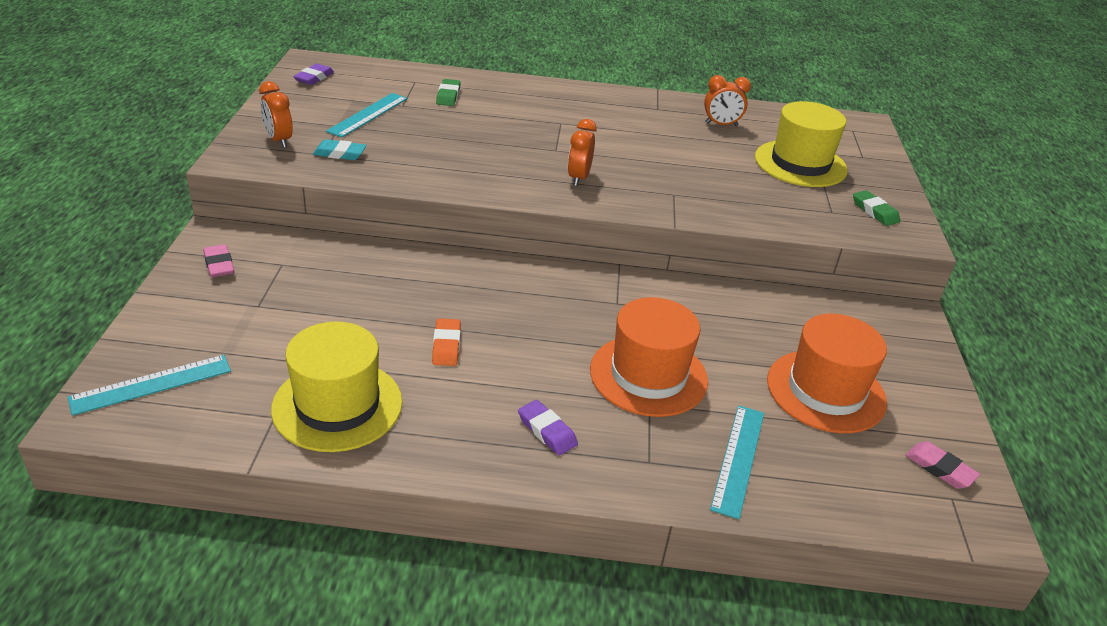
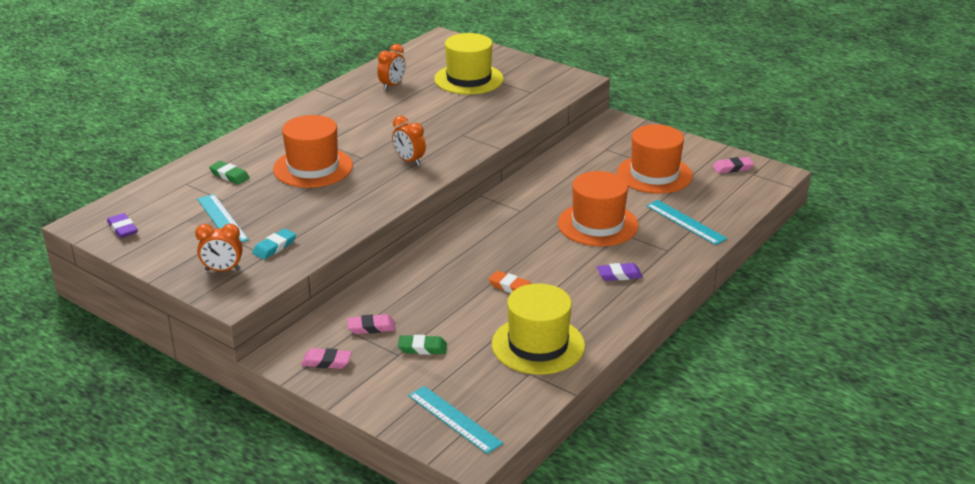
camera: 55 degrees left, 5 degrees down
(151, 384) = (454, 419): turquoise ruler -> turquoise ruler turned 45 degrees counterclockwise
(298, 272) = (371, 327): none -> pink eraser
(506, 130) = (313, 168): none -> orange hat
(875, 211) = (543, 79): green eraser -> green eraser (422, 348)

